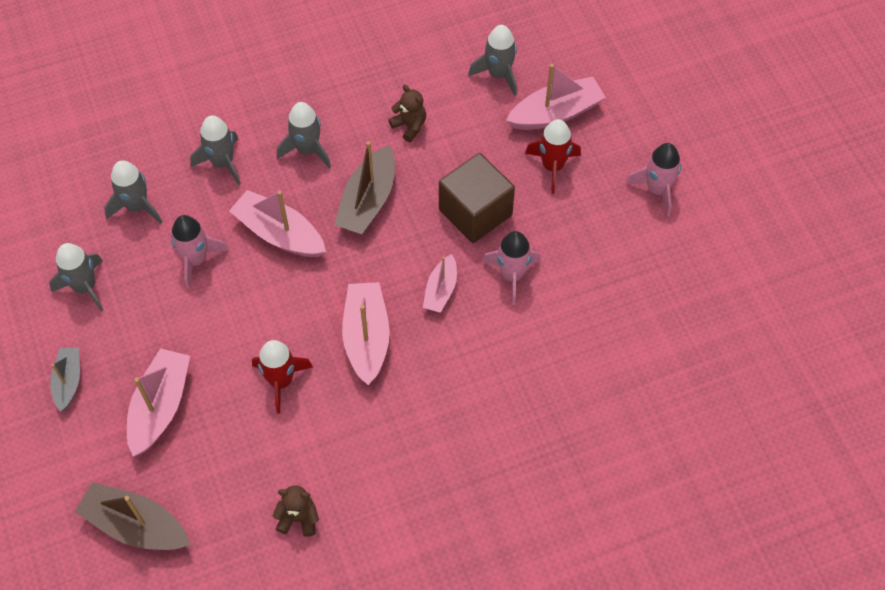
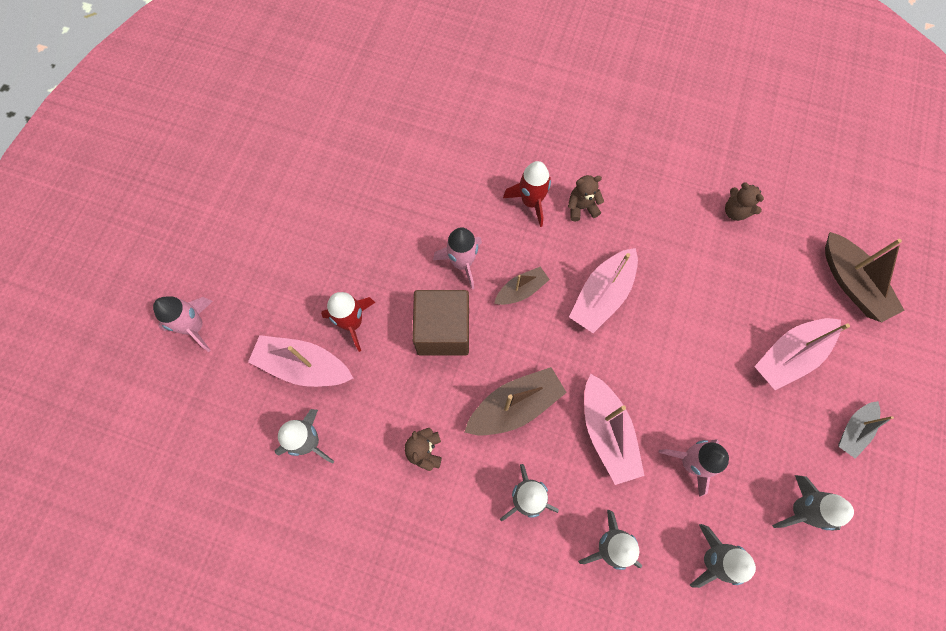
camera: 140 degrees left, 10 degrees up
(281, 381) = (686, 309): red rocket -> red rocket (531, 202)
(441, 290) = (521, 290): pink boat -> brown boat
(451, 406) = (581, 207): none -> brown teddy bear
(657, 189) = (301, 246): pink rocket -> pink rocket (195, 327)

